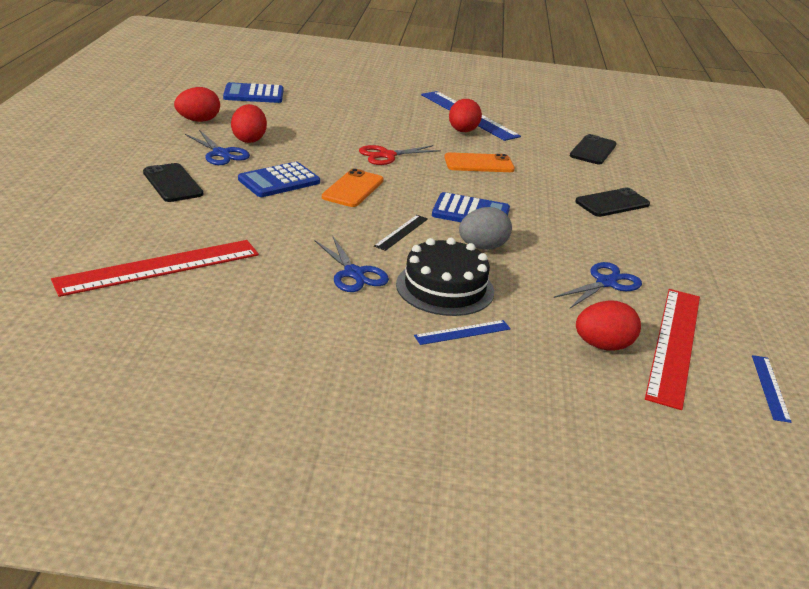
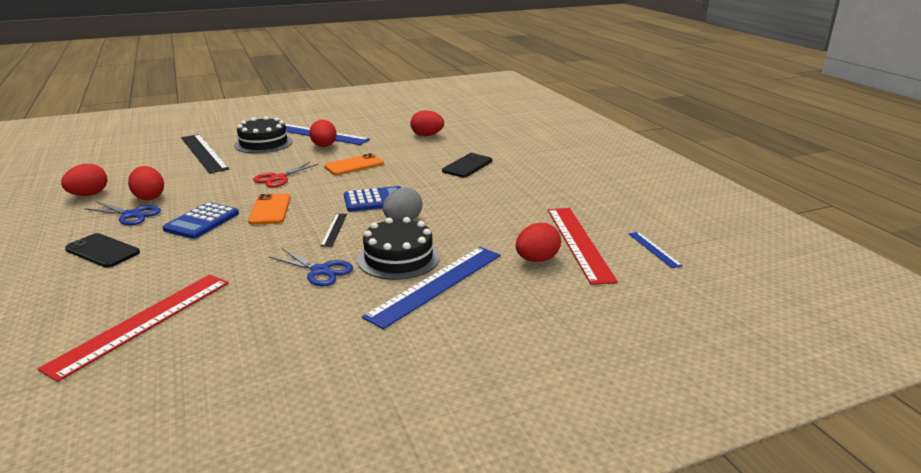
camera: 25 degrees left, 5 degrees down
(253, 94) = (126, 162): blue calculator -> none
(333, 104) = (203, 153): none -> black ruler
(401, 110) = (263, 143): none -> black cake
(463, 332) = (436, 284): blue ruler -> blue ruler, size x2.12
(593, 150) = (427, 135): black phone -> red egg
(606, 283) = (505, 218): blue scissors -> none

